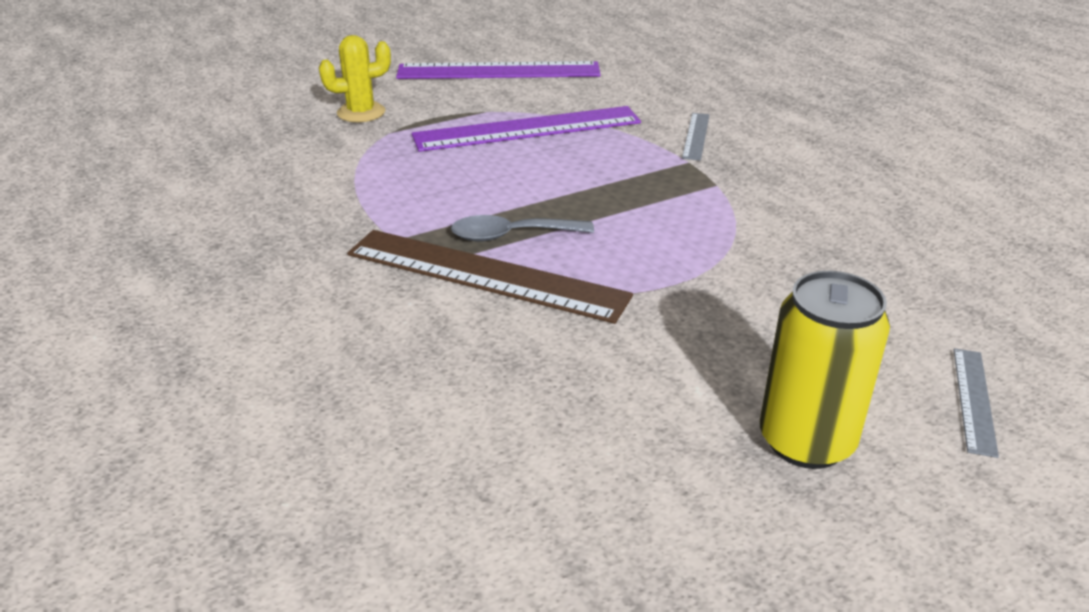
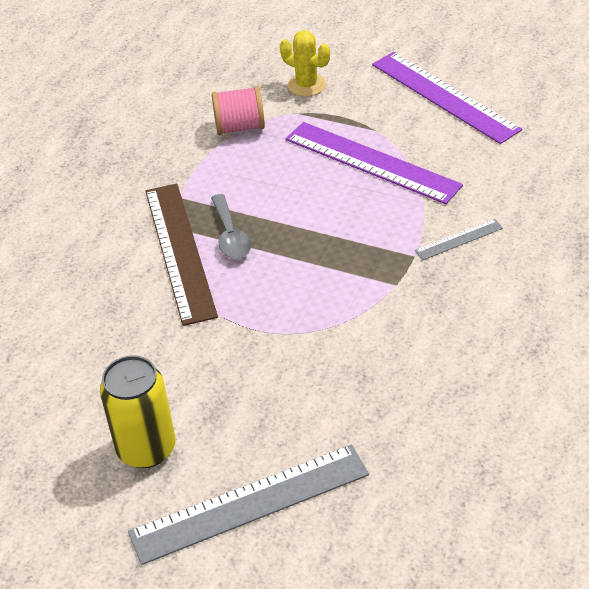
camera: 55 degrees right, 10 degrees up
(353, 164) = (240, 127): none -> pink spool
(511, 235) = (230, 236): grey spoon -> grey spoon turned 150 degrees counterclockwise
(974, 400) = (250, 503): grey ruler -> grey ruler, size x2.19

